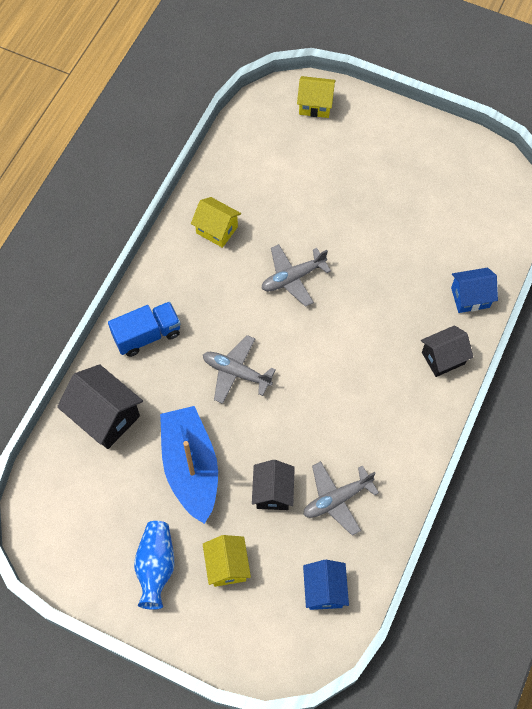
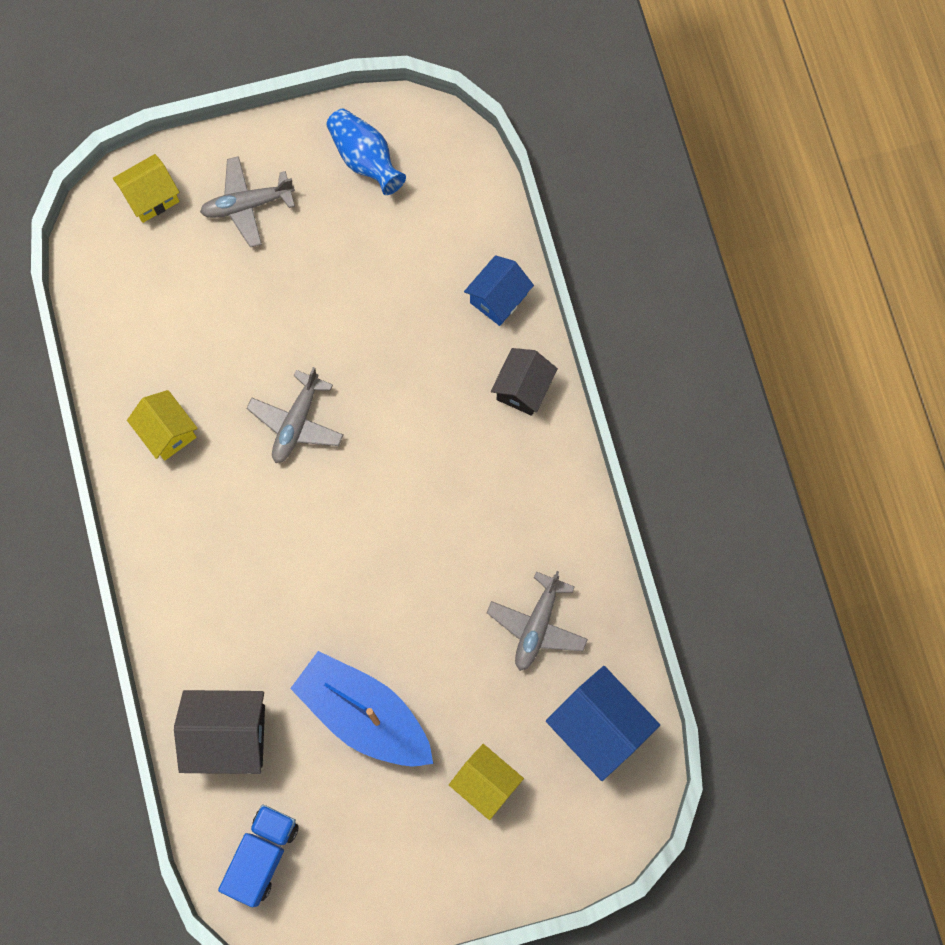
camera: 40 degrees left, 10 degrees up
(147, 335) = (195, 611): blue truck -> blue truck (262, 855)
(156, 566) = (416, 843): blue vase -> blue vase (365, 159)
(217, 230) = (168, 432): yellow house -> yellow house turned 60 degrees clockwise
(236, 372) = (325, 575): grey plane -> grey plane (247, 205)
(273, 492) = (468, 671): black house -> none
(324, 590) = (599, 727): blue house -> blue house, size x1.51

